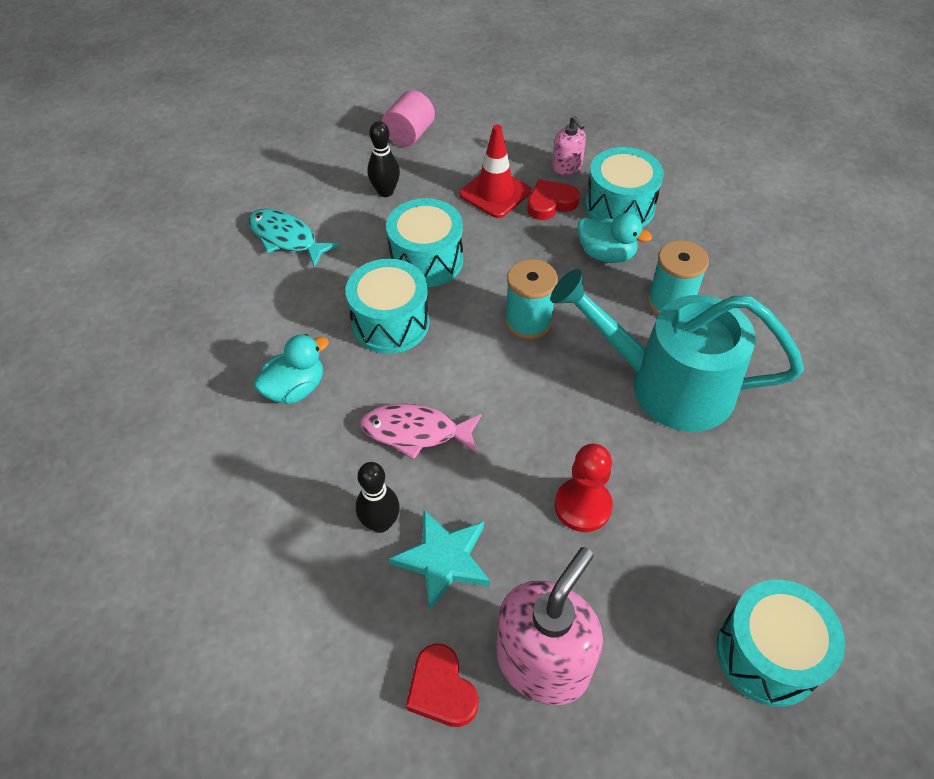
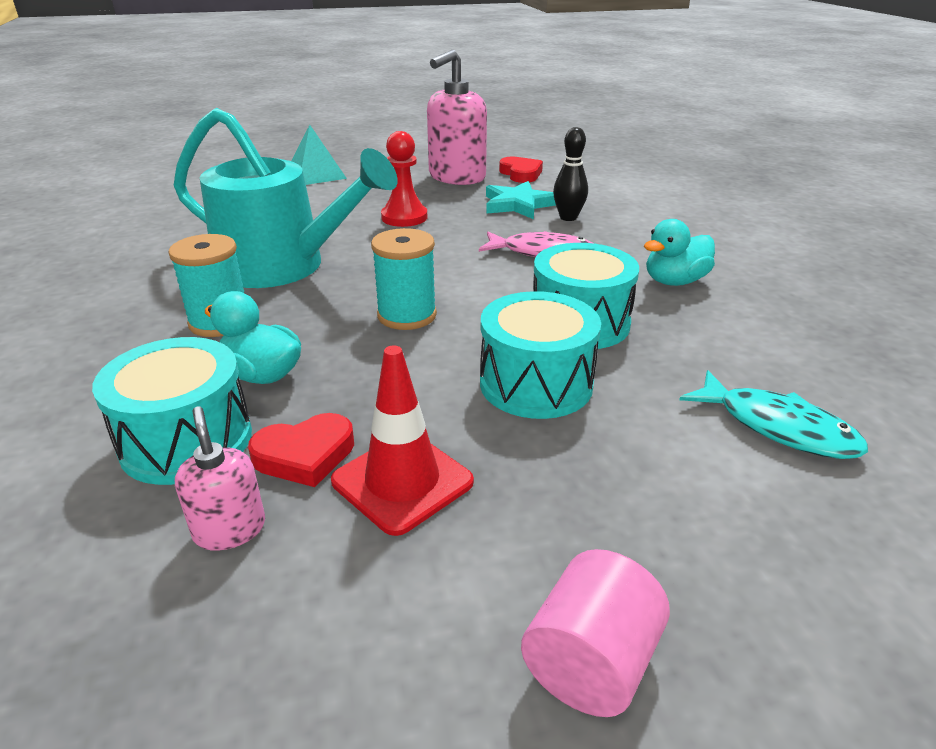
camera: 175 degrees left, 20 degrees down
(385, 192) = (623, 500): black bowling pin -> none
(768, 654) = (316, 174): turquoise drum -> turquoise pyramid

